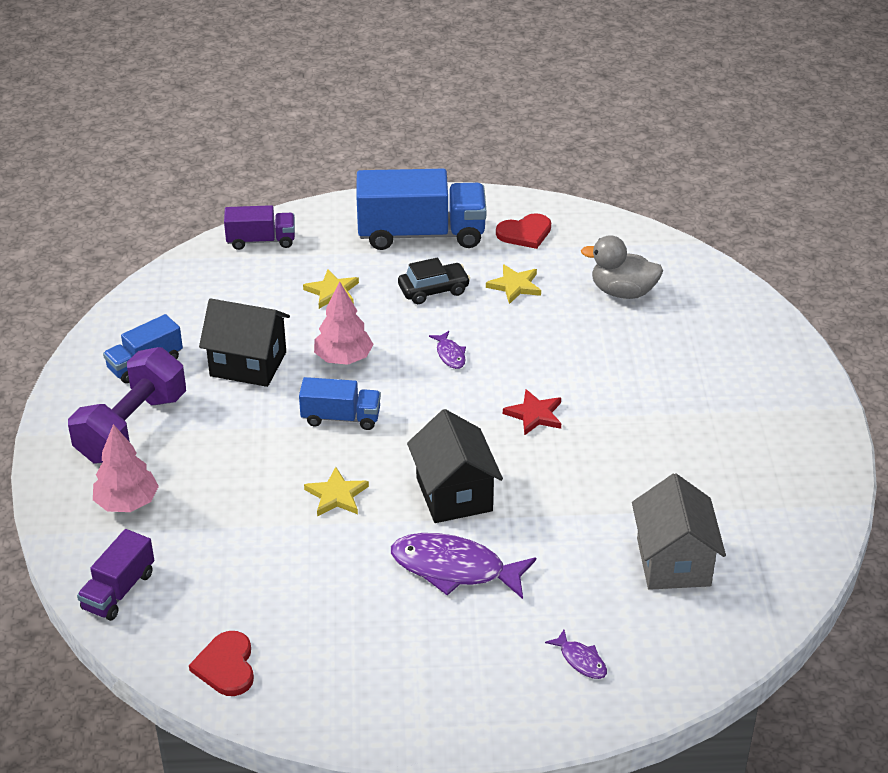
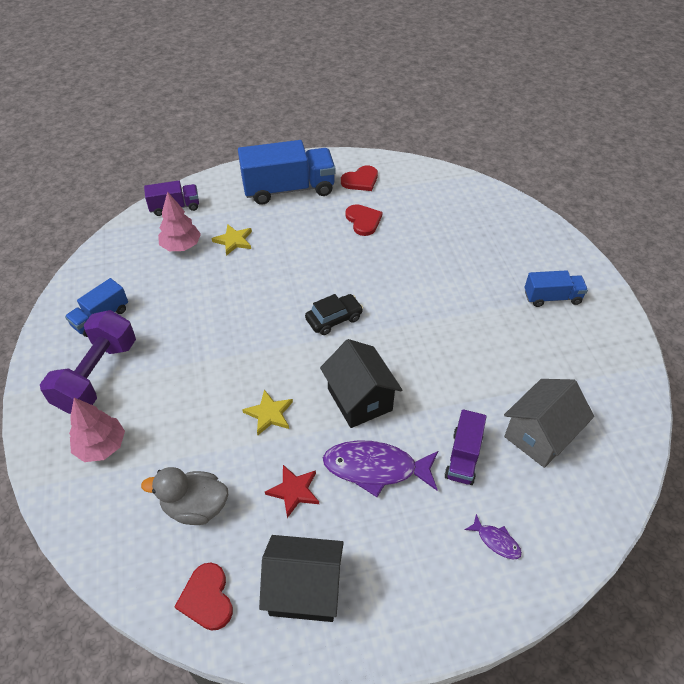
camera: 10 degrees left, 10 degrees up
(118, 591) = (104, 534): purple truck -> purple truck (463, 457)
(248, 364) = (181, 308): black house -> black house (304, 589)
(341, 417) = (259, 344): blue truck -> blue truck (552, 297)
(343, 358) = (252, 294): pink tree -> pink tree (181, 246)
(433, 290) = (307, 231): black car -> black car (334, 319)
(450, 355) = (330, 281): purple fish -> none
(515, 286) = (363, 221): yellow star -> red heart
(534, 414) = (403, 322): red star -> red star (294, 491)
(622, 292) = (439, 217): grey duck -> grey duck (195, 507)
(673, 562) = (539, 435): grey house -> grey house turned 60 degrees clockwise

